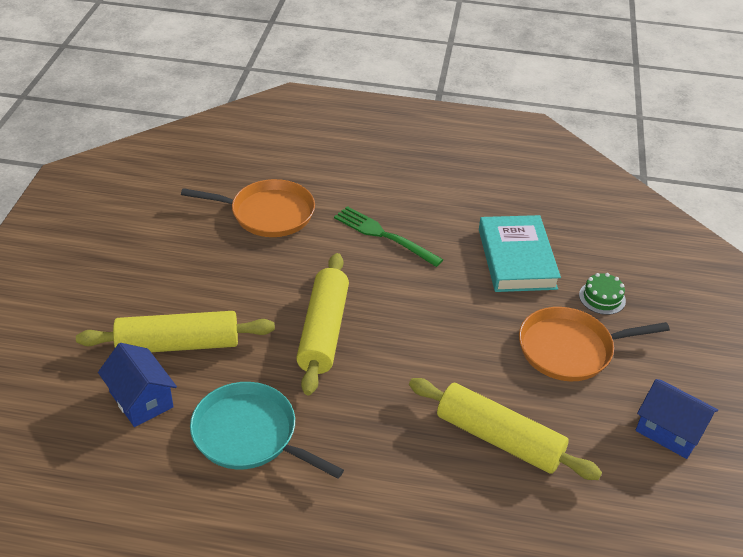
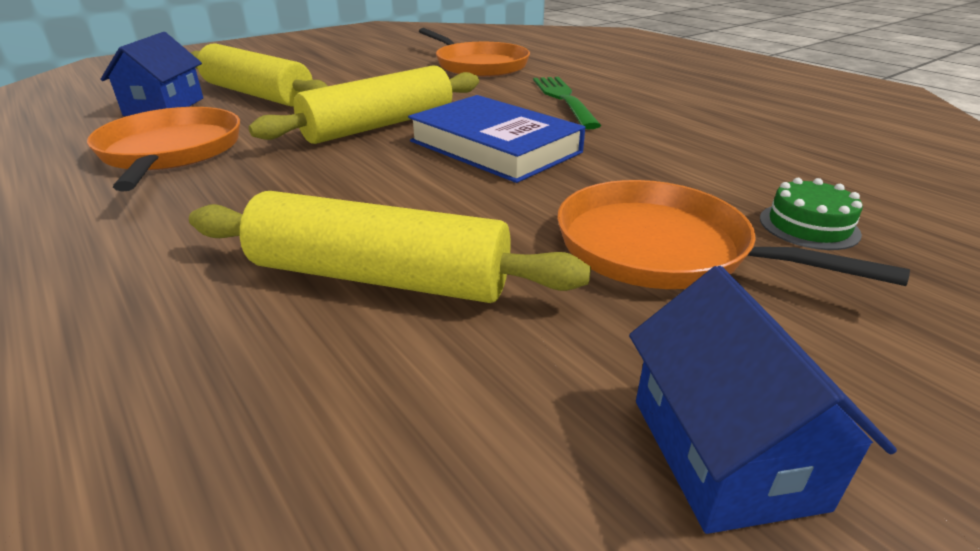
camera: 45 degrees right, 10 degrees down
(249, 435) = (171, 152): turquoise pan -> orange pan
(415, 313) = (495, 147): none -> blue book
(499, 438) = (380, 277): yellow rolling pin -> yellow rolling pin turned 60 degrees counterclockwise
(516, 258) = (708, 154): turquoise book -> none

